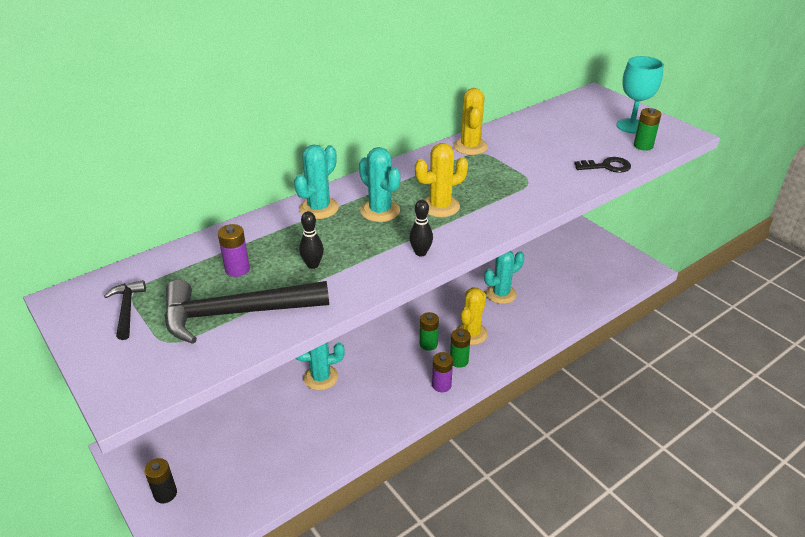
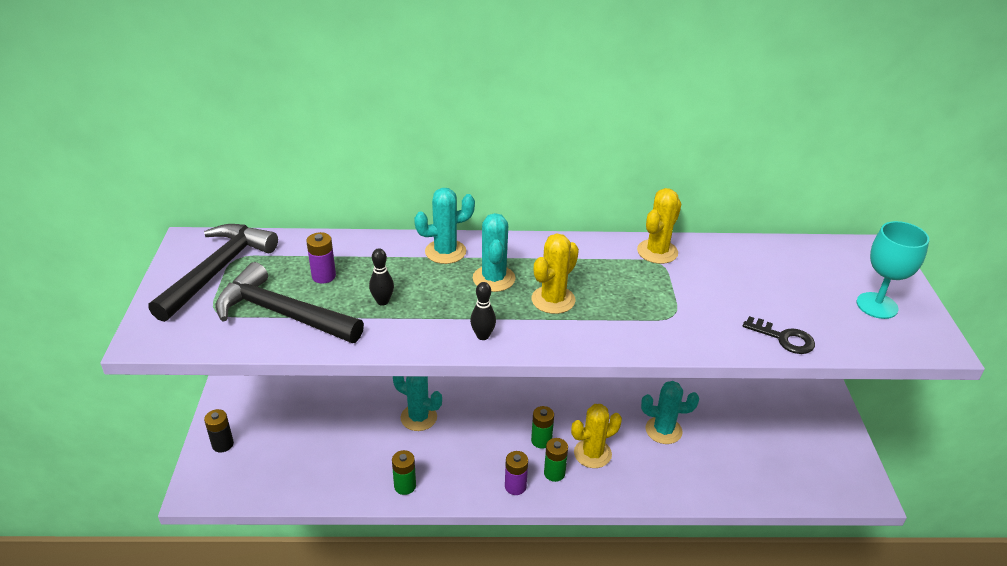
camera: 35 degrees right, 0 degrees up
(127, 309) = (217, 271): black hammer -> black hammer, size x2.07
(440, 206) = (553, 300): yellow cactus -> yellow cactus turned 60 degrees counterclockwise
(643, 146) = (861, 334): green battery -> green battery (405, 486)

